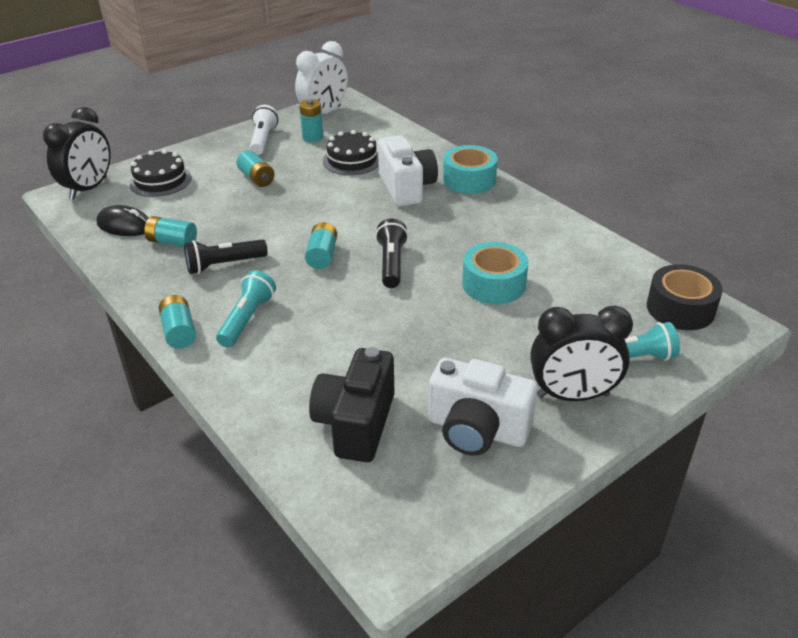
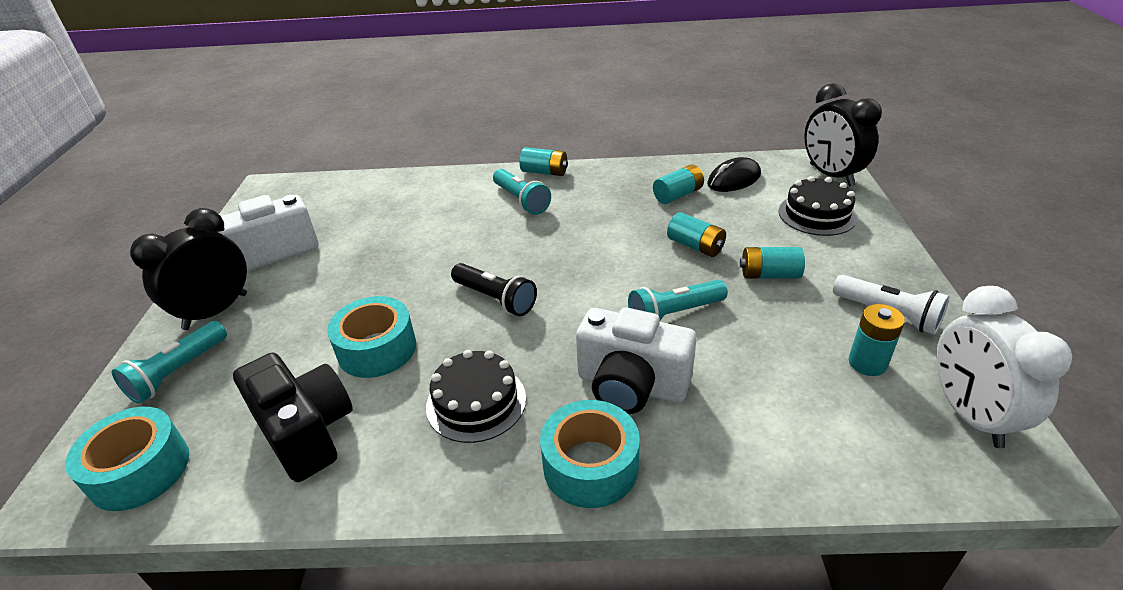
camera: 130 degrees right, 0 degrees up
(224, 265) = (610, 210): black flashlight -> none
(322, 255) = (561, 263): turquoise battery -> turquoise battery (695, 246)
(331, 195) = (674, 314): none -> turquoise flashlight
(352, 160) = (758, 371): black cake -> black cake (476, 402)
(356, 423) = (359, 208): black camera -> black camera (306, 432)
(680, 309) = (140, 470): black tape -> turquoise tape

